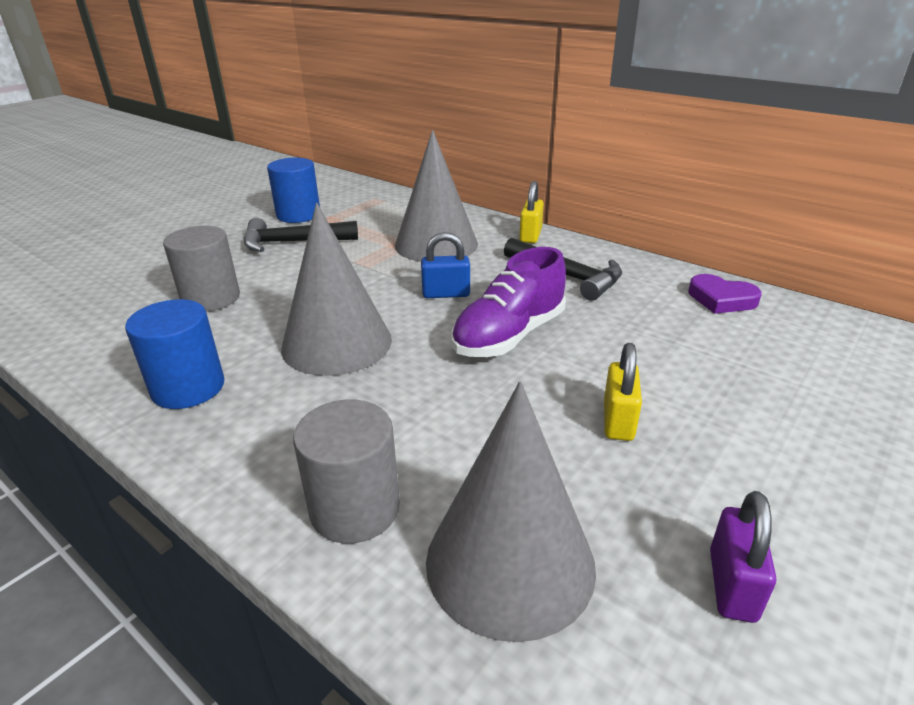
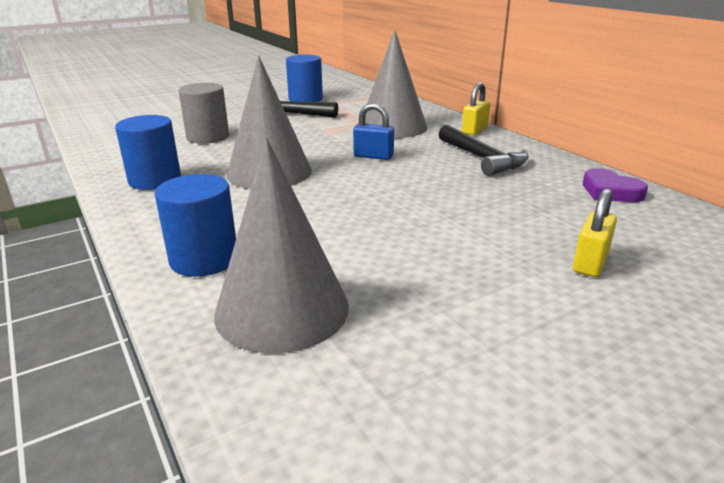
camera: 20 degrees right, 5 degrees down
(355, 508) = (204, 259): grey cylinder -> blue cylinder
(509, 336) = (400, 187): purple shoe -> none
(618, 421) = (440, 250): yellow padlock -> yellow padlock (590, 263)
(732, 585) = (440, 361): purple padlock -> none

